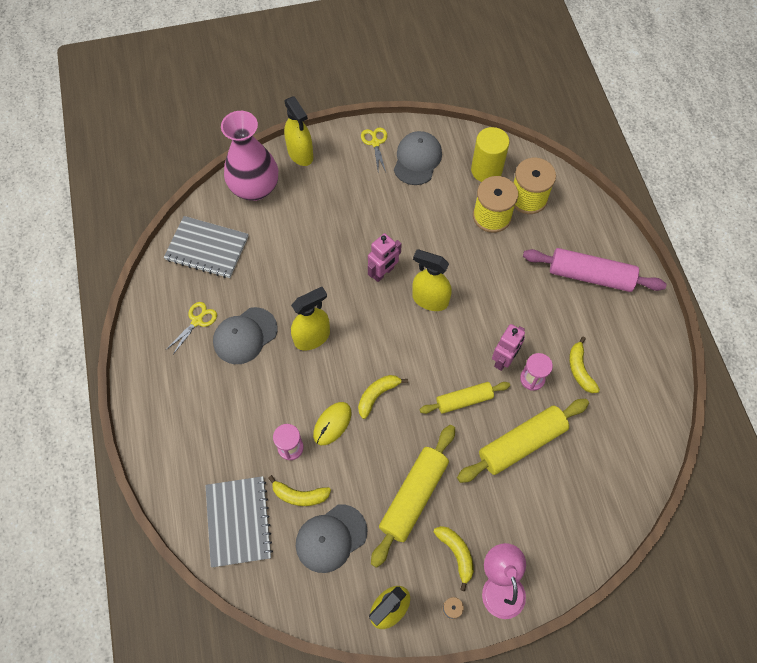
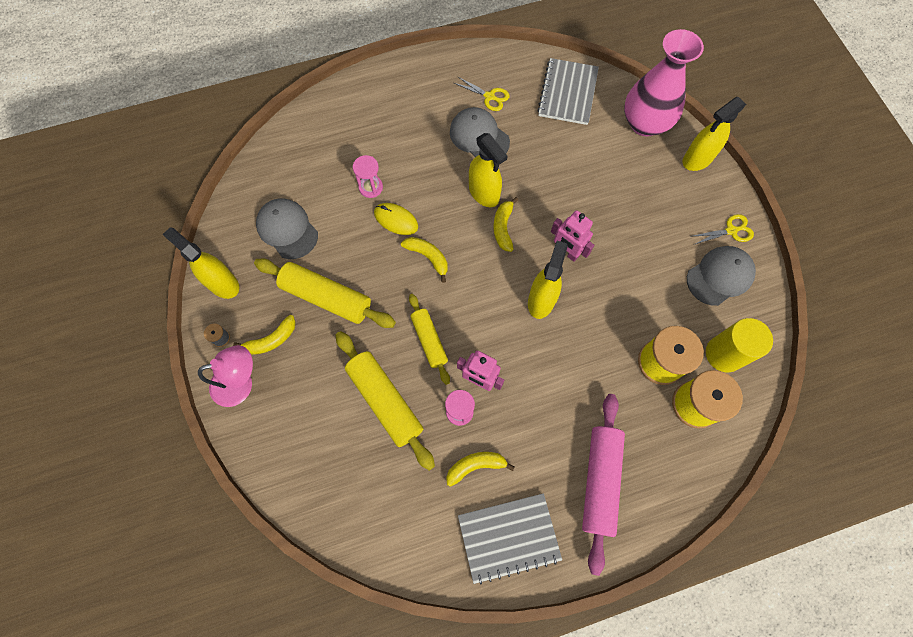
camera: 85 degrees right, 5 degrees up
(238, 521) = (302, 155): grey notebook -> grey notebook (508, 537)
(300, 495) = (326, 200): yellow banana -> yellow banana (503, 228)
(417, 159) = (720, 276): grey cap -> grey cap turned 45 degrees counterclockwise

